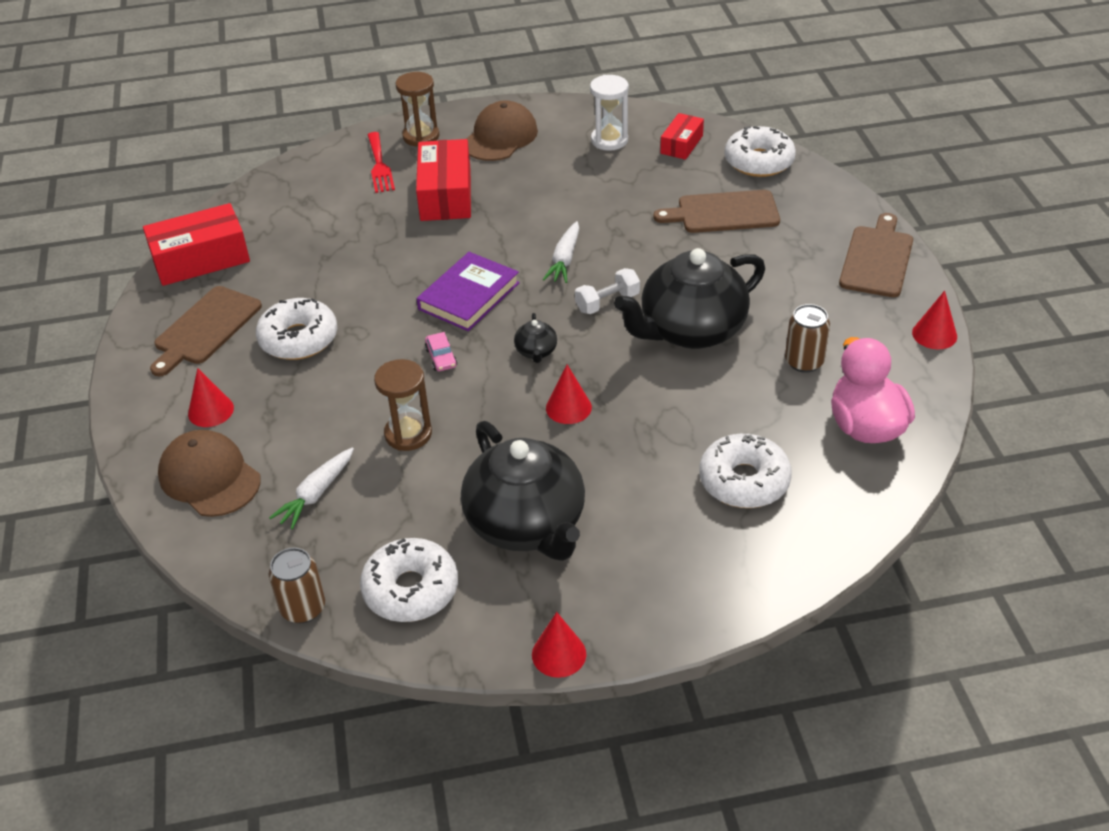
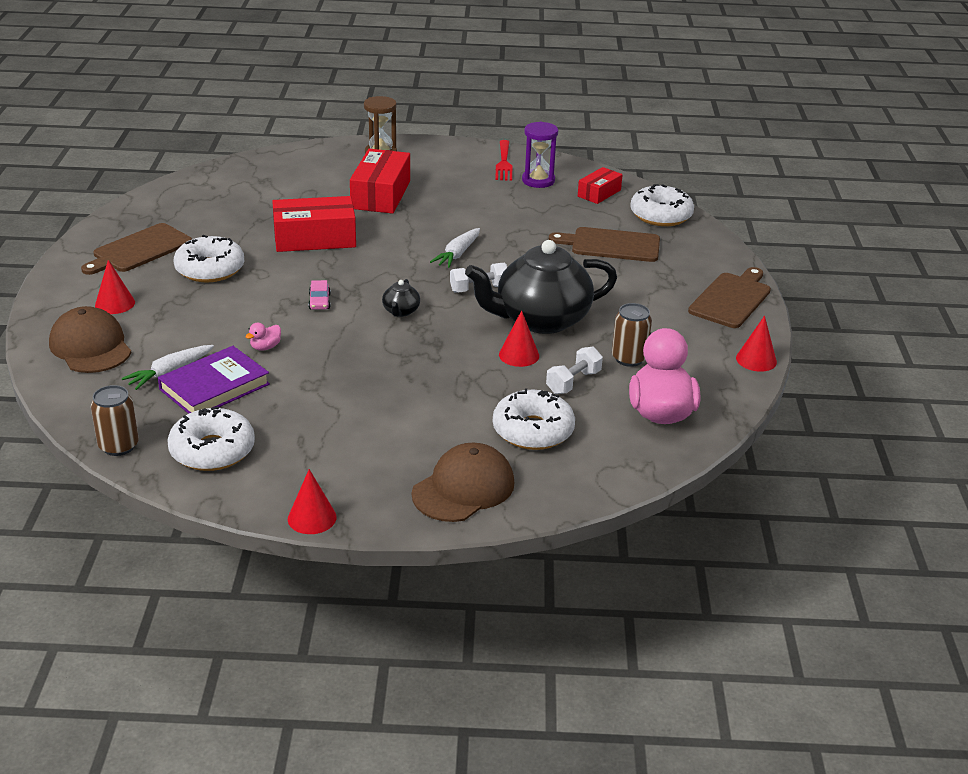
camera: 10 degrees right, 10 degrees down
(201, 259) = (160, 204): red box -> red box (315, 238)
(379, 165) = (336, 167): red fork -> red fork (504, 163)
(408, 434) = (265, 347): brown hourglass -> pink duck
(469, 296) = (364, 265): purple book -> purple book (214, 387)
(500, 137) = (446, 164): brown cap -> brown cap (463, 488)
(527, 524) = (331, 425): black teapot -> none
(568, 407) = (408, 353): red cone -> red cone (519, 355)
(609, 140) = (538, 181): white hourglass -> purple hourglass
(759, 406) = (573, 382): none -> white dumbbell

